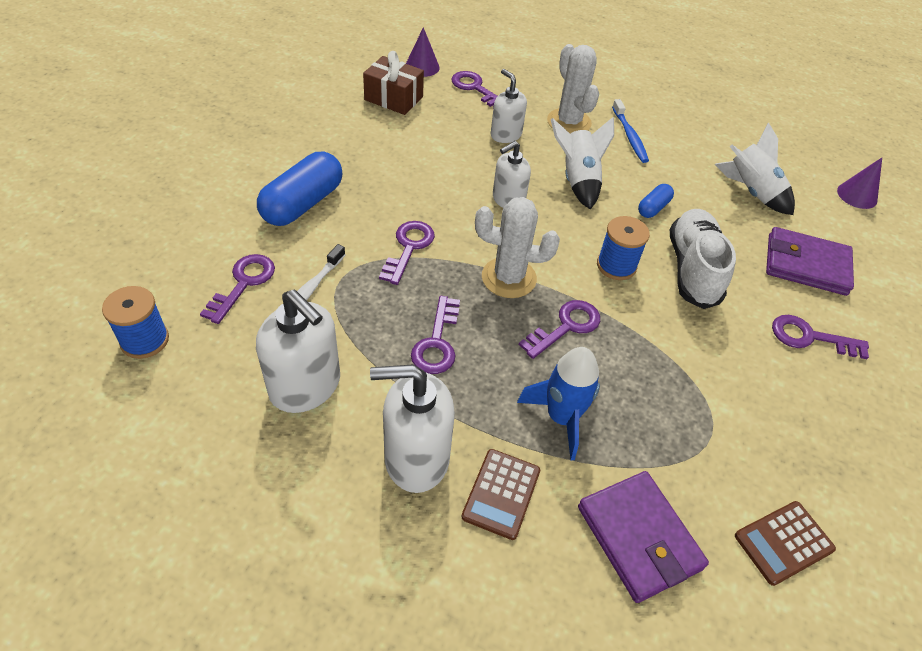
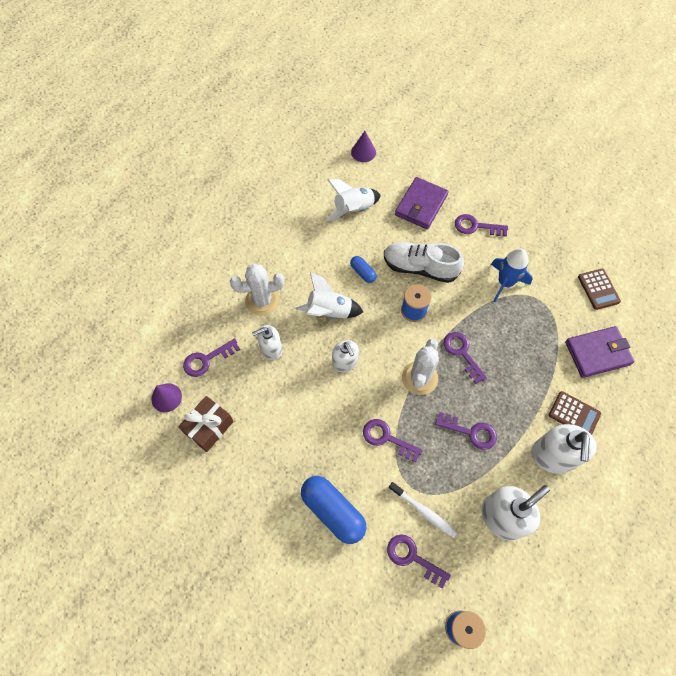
camera: 75 degrees left, 15 degrees up
(561, 418) = (527, 372): blue rocket -> blue rocket (505, 283)
(630, 136) = (285, 264): blue toothbrush -> none
(809, 337) = (476, 226): purple key -> purple key turned 75 degrees clockwise

